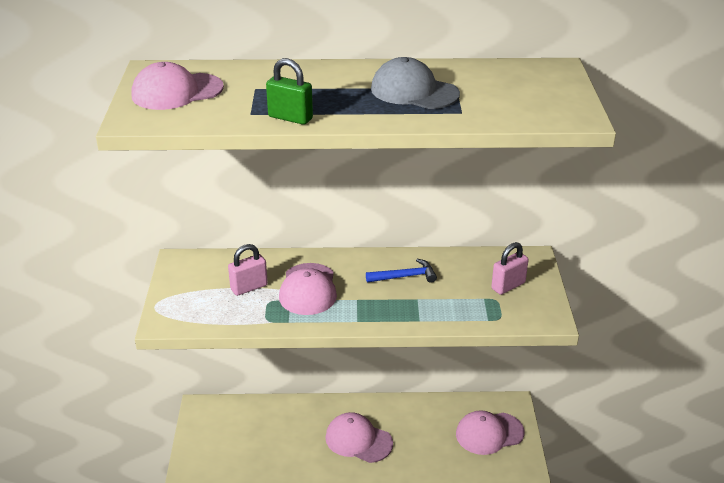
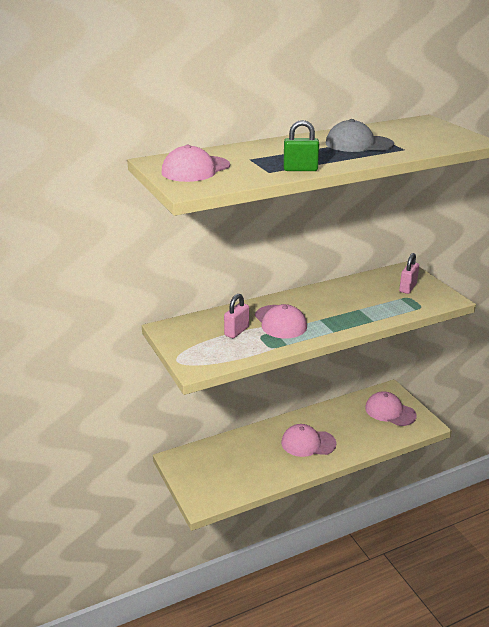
camera: 25 degrees left, 5 degrees down
(405, 276) = (337, 298): blue hammer -> none
(489, 433) = (390, 411): pink cap -> pink cap turned 75 degrees clockwise

